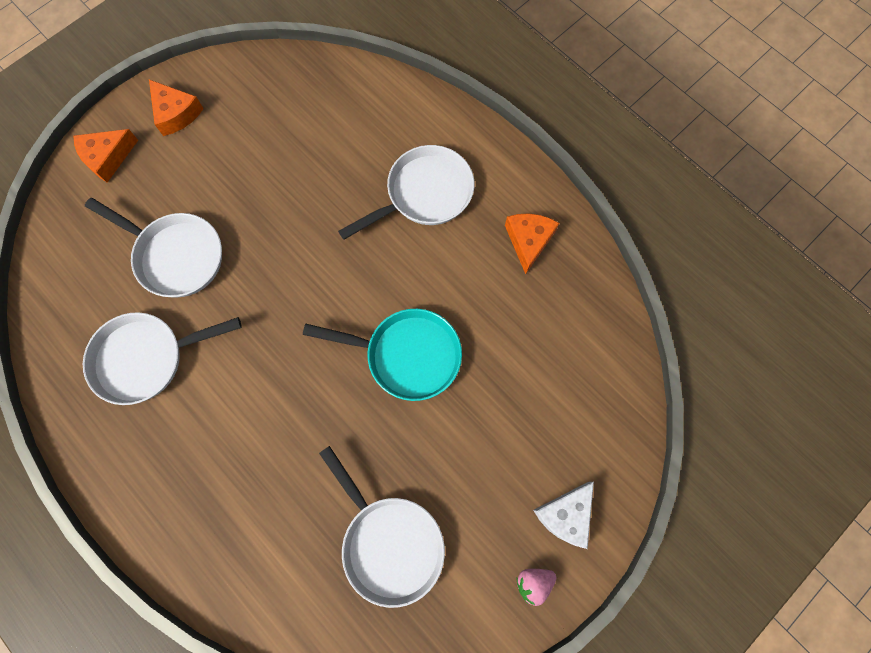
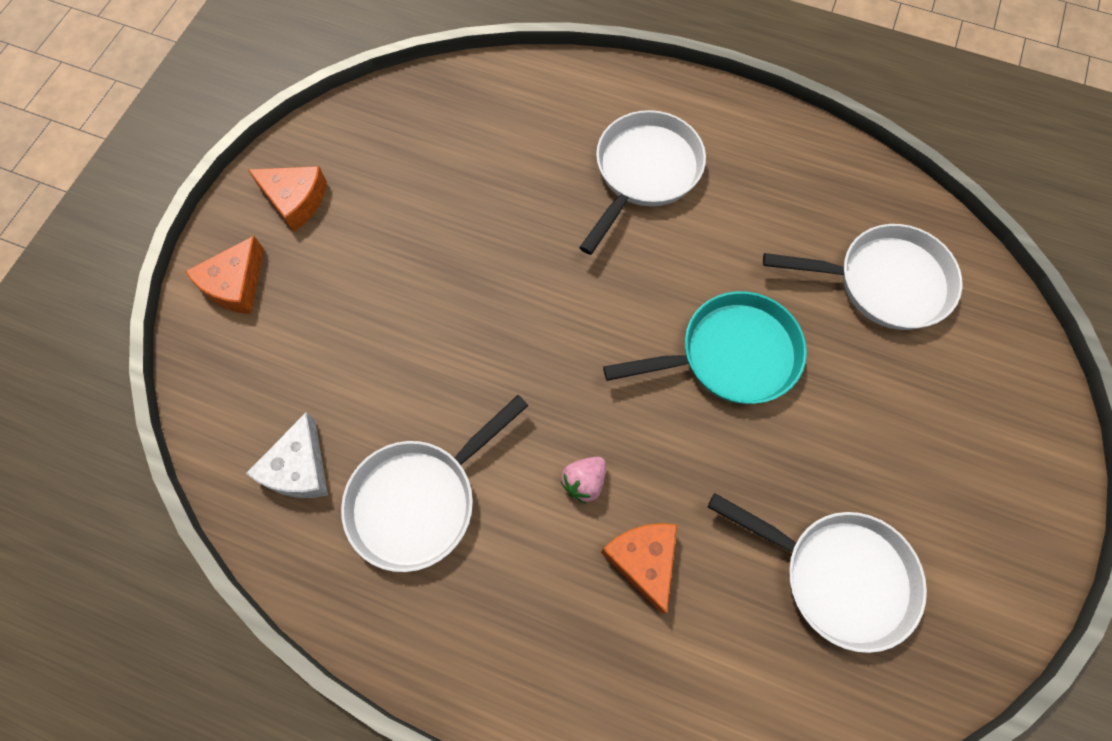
camera: 25 degrees left, 5 degrees down
(175, 256) = (388, 363): white pan -> white pan (883, 282)
(528, 241) = (788, 176): orange cheese -> orange cheese (643, 560)
(533, 582) = (1021, 540): pink strawberry -> pink strawberry (584, 482)
(565, 515) = (1008, 449): white cheese -> white cheese (299, 468)

